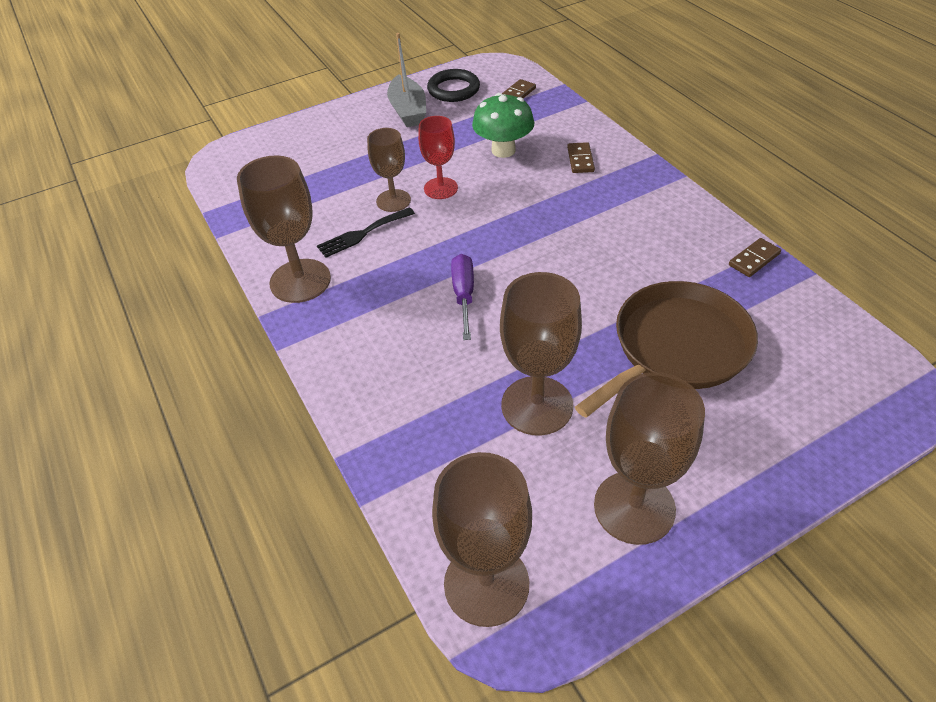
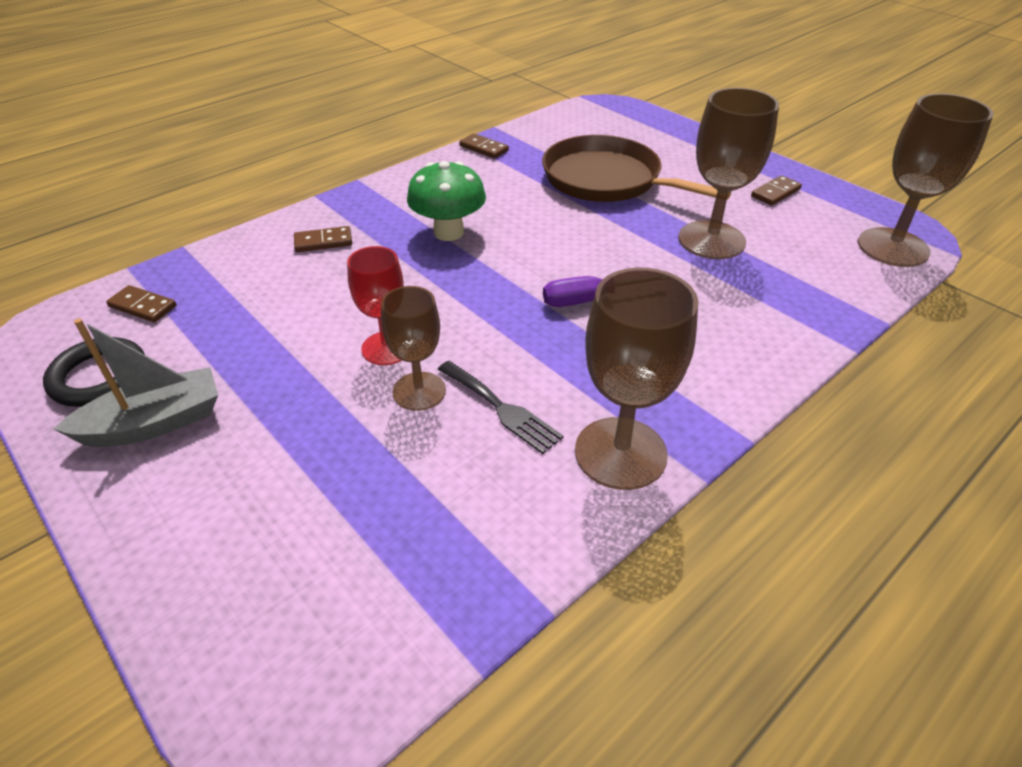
camera: 105 degrees left, 5 degrees down
(503, 150) = (296, 303): green mushroom -> green mushroom (449, 232)
(634, 507) = (775, 193): brown goblet -> brown domino

